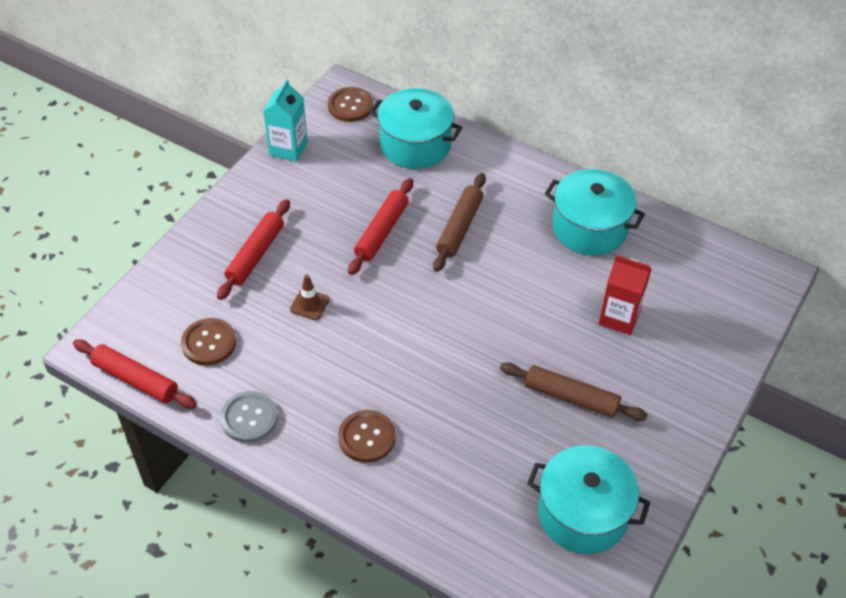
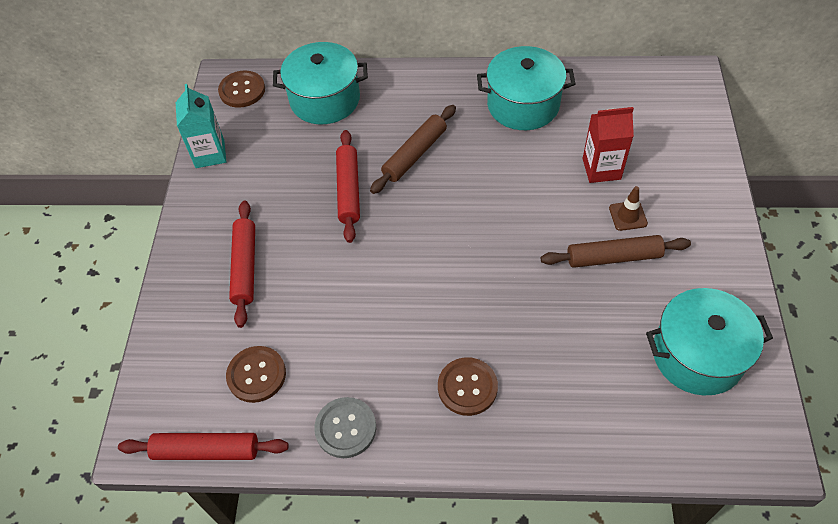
camera: 25 degrees left, 5 degrees up
(309, 304) = (328, 289): brown traffic cone -> brown traffic cone (628, 216)
(460, 227) = (415, 154): brown rolling pin -> brown rolling pin turned 45 degrees clockwise

